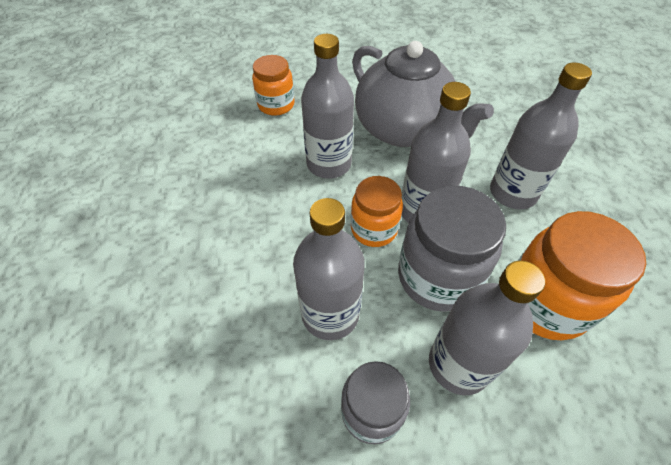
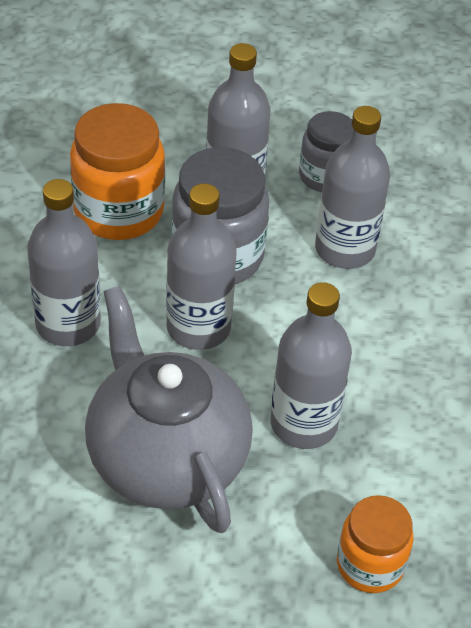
camera: 170 degrees left, 5 degrees down
(374, 229) = (270, 320): orange jar -> none

